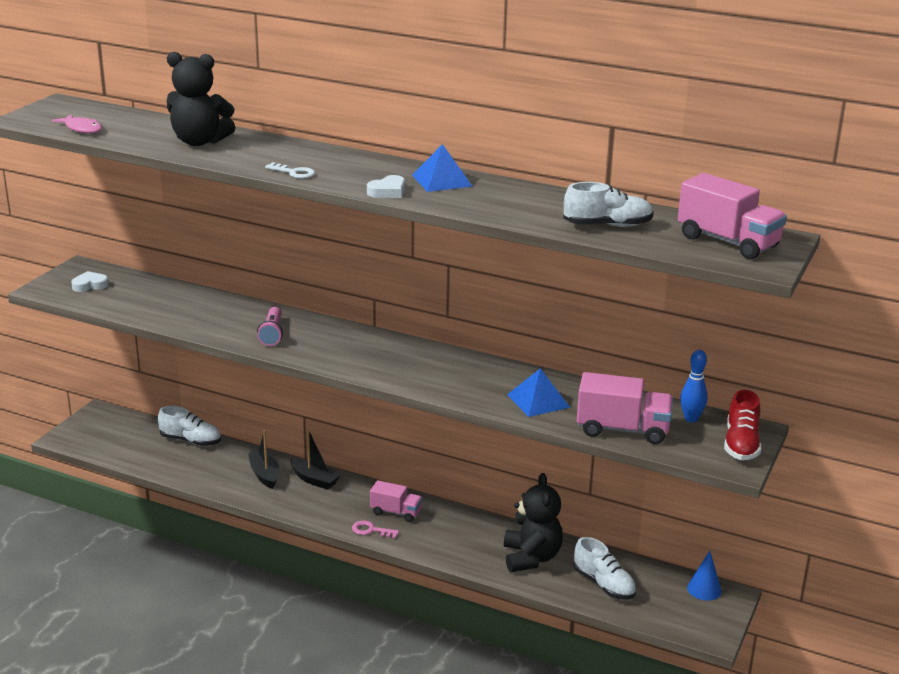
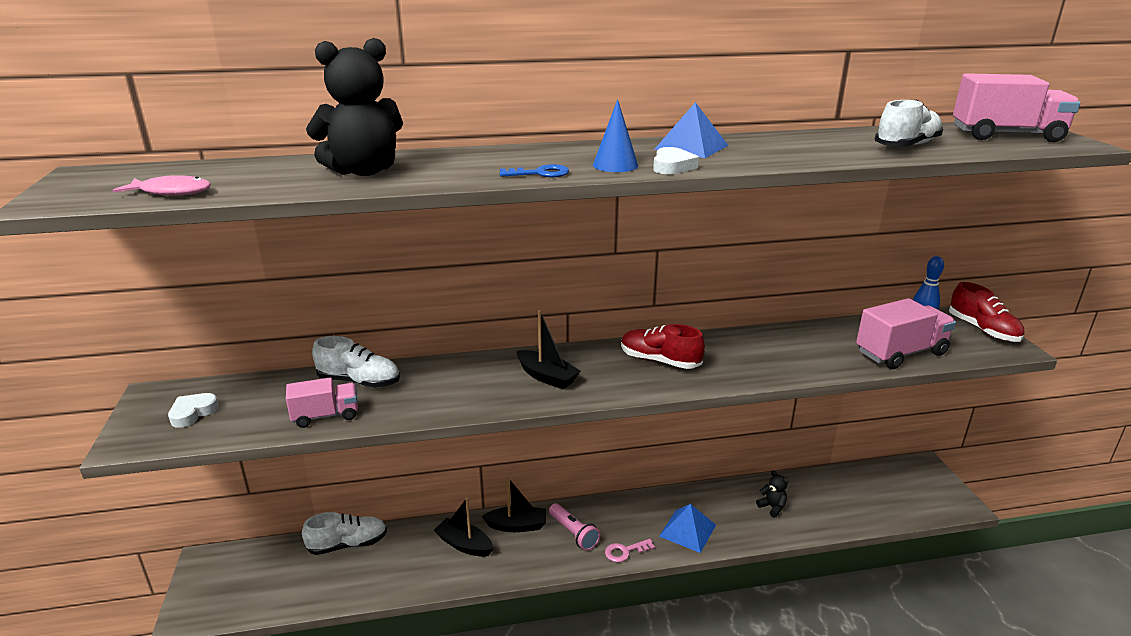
camera: 35 degrees left, 0 degrees up
(272, 334) = (485, 387): pink flashlight -> pink flashlight (573, 533)
(294, 173) = (540, 173): white key -> blue key
(321, 343) = (547, 377): none -> black boat
(396, 512) = (623, 521): pink truck -> pink truck (326, 416)
(417, 362) = (659, 361): none -> red shoe
(531, 558) = (772, 507): black teddy bear -> black teddy bear, size x0.46
(538, 401) = (805, 355): blue pyramid -> blue pyramid (687, 530)
(604, 584) = (847, 502): white shoe -> white shoe (359, 381)
(704, 589) = (905, 469): blue cone -> blue cone (615, 165)

